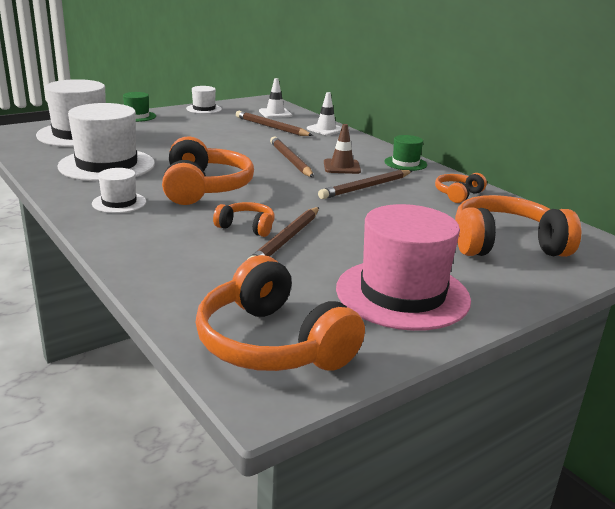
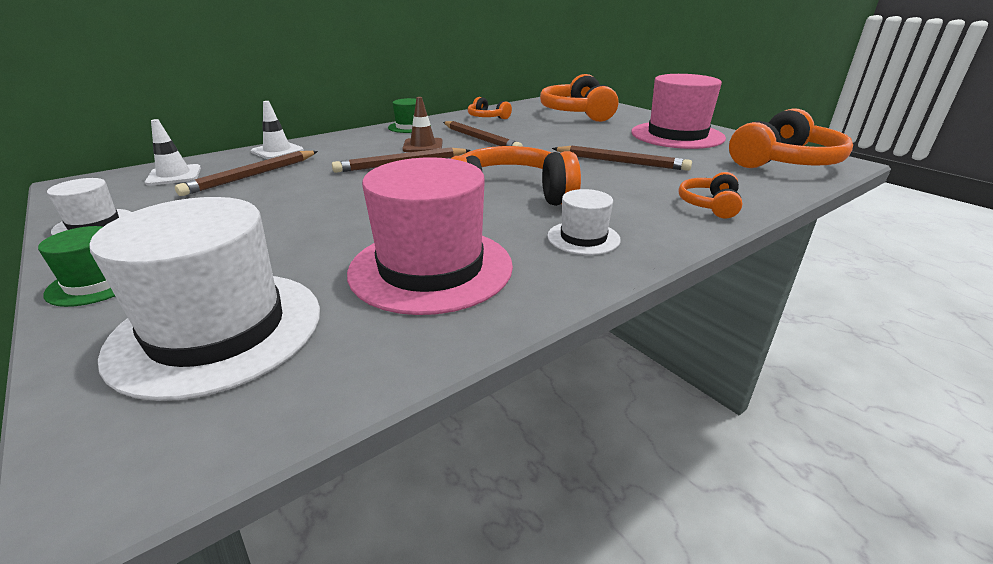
camera: 90 degrees left, 5 degrees up
(107, 165) = (431, 268): white hat -> pink hat
(246, 227) = (606, 175): orange headphones -> orange headphones (710, 205)

